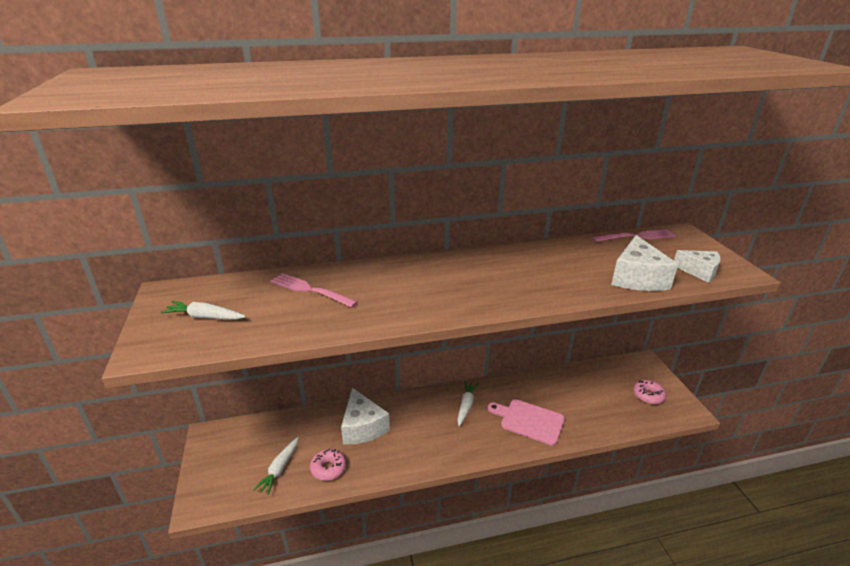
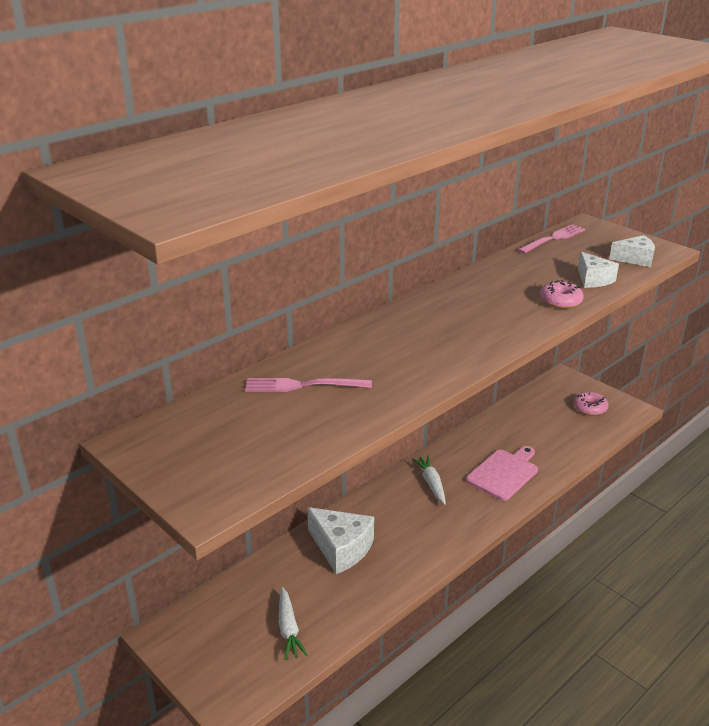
camera: 30 degrees left, 0 degrees up
(205, 317) = (224, 450): white carrot -> none
(328, 468) = (343, 604): pink donut -> pink donut (560, 301)
(529, 421) = (504, 473): pink cutting board -> pink cutting board turned 135 degrees clockwise
(637, 278) = (593, 279): white cheese -> white cheese, size x0.64

